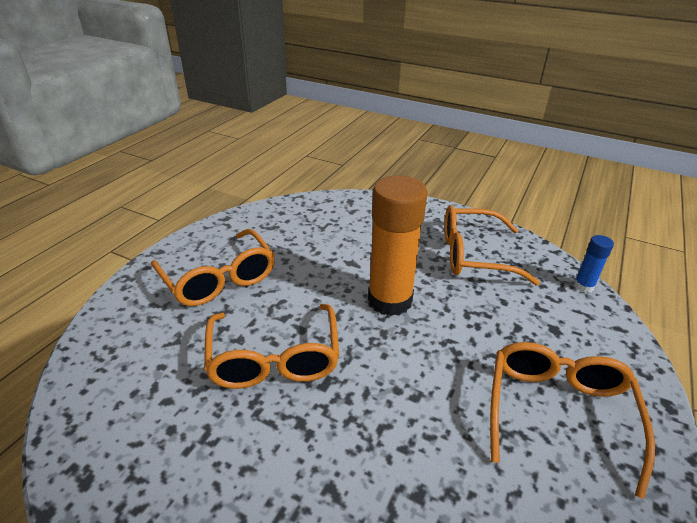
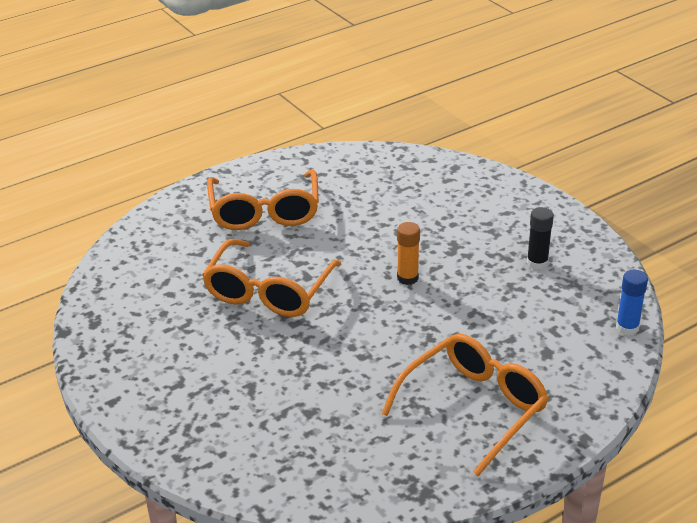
camera: 30 degrees right, 0 degrees up
(390, 300) = (407, 278): orange glue stick -> orange glue stick, size x0.46
(473, 255) = (537, 263): orange glasses -> black glue stick

